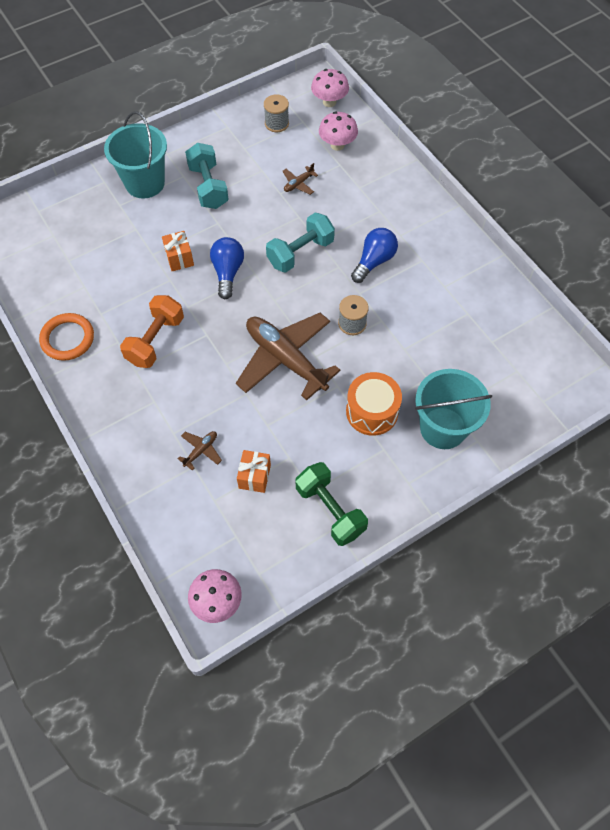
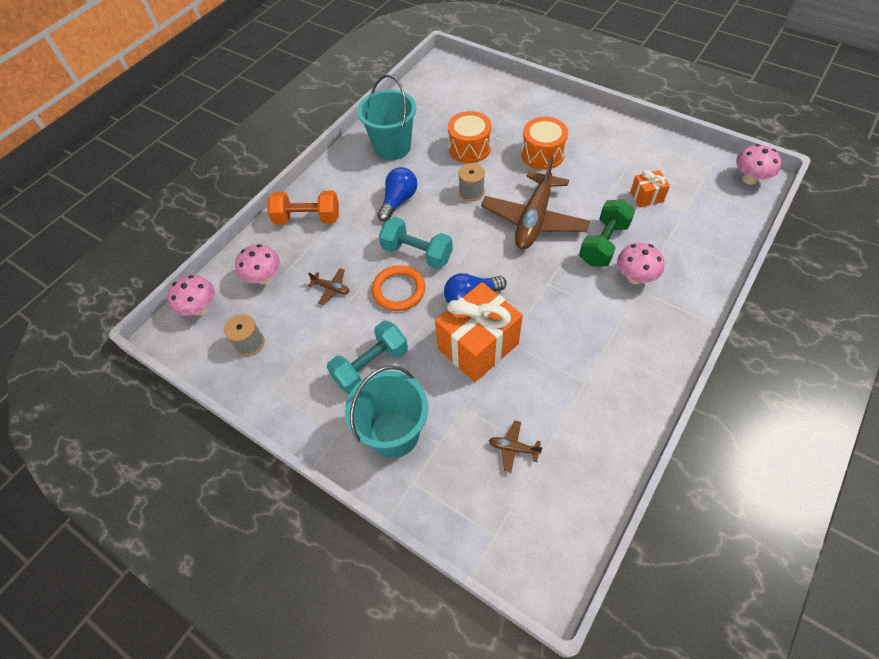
camera: 110 degrees left, 5 degrees down
(67, 339) = (632, 395): orange ring -> orange ring (399, 290)
(155, 340) = (581, 319): orange dumbbell -> orange dumbbell (307, 218)
(168, 406) = (635, 277): none -> pink mushroom
(179, 258) = (478, 346): orange gift -> orange gift, size x2.07
(201, 450) = (654, 237): brown plane -> brown plane (513, 448)
(330, 510) = (635, 148): green dumbbell -> green dumbbell (603, 244)
(374, 261) = (398, 201): blue light bulb -> blue light bulb turned 105 degrees clockwise
(418, 348) = (469, 148): none -> orange drum
(443, 428) = (527, 116): turquoise bucket -> turquoise bucket (392, 147)

